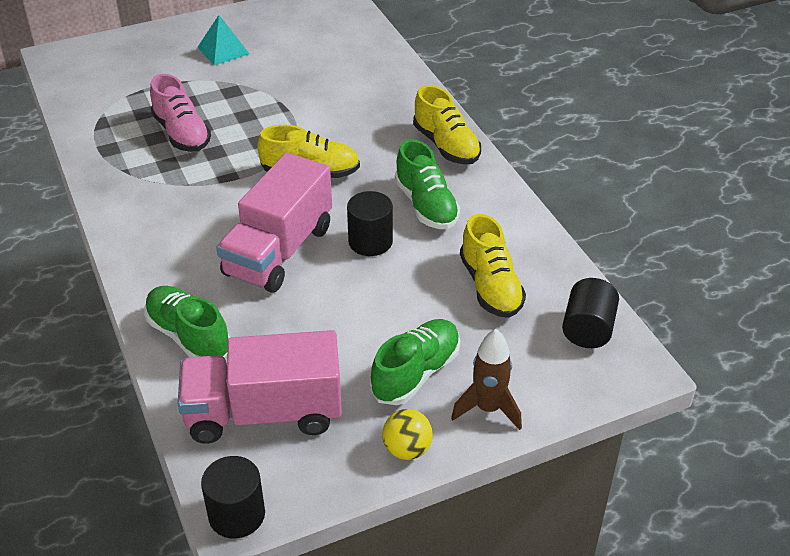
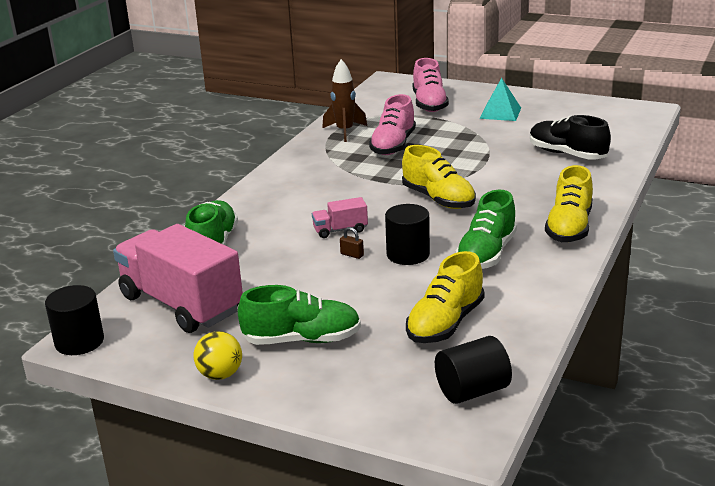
camera: 50 degrees right, 15 degrees down
(141, 68) = (429, 104): none -> pink shoe
(279, 251) = (340, 230): pink truck -> pink truck, size x0.43
(327, 269) = (352, 255): none -> brown padlock
(343, 71) = (567, 154): none -> black shoe
(488, 408) = (310, 388): brown rocket -> brown rocket (345, 131)

